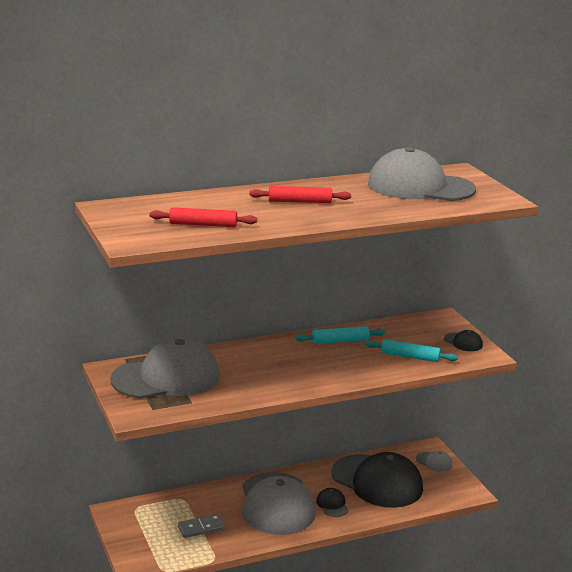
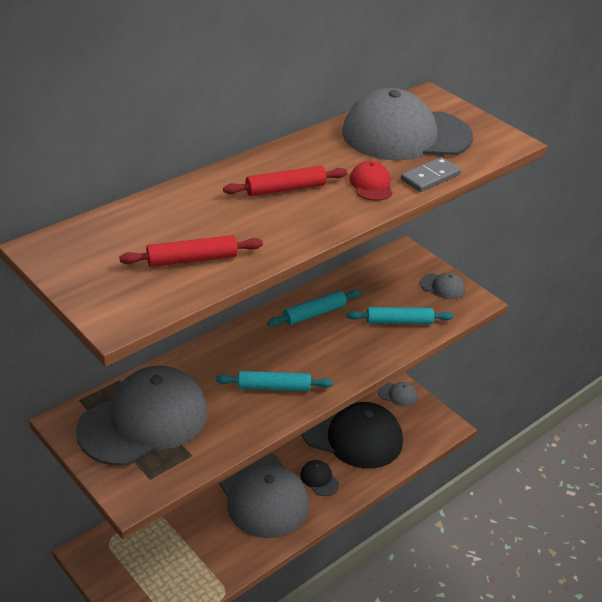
camera: 20 degrees left, 15 degrees up
(201, 528) = (193, 550): grey domino -> grey domino (430, 177)
(279, 377) = (274, 387): none -> turquoise rolling pin
(369, 207) = (371, 184): none -> red cap
(463, 342) = (442, 286): black cap -> grey cap

